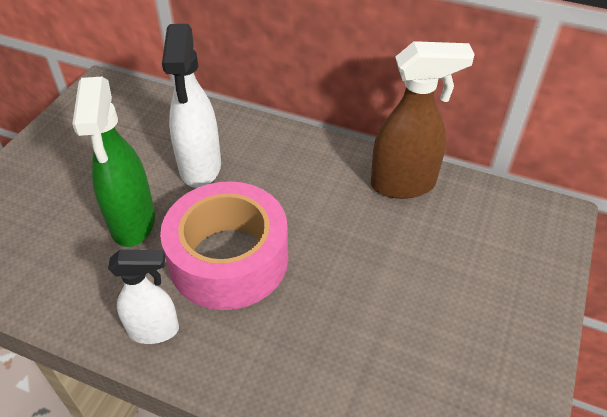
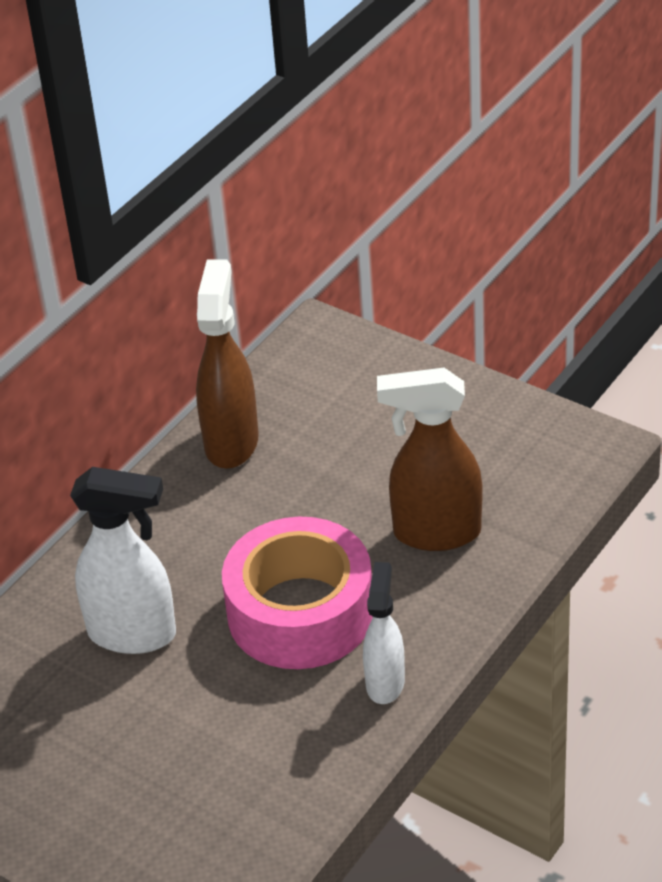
camera: 75 degrees left, 5 degrees down
(133, 223) = (213, 706): green spray bottle -> none
(335, 342) = (435, 533): none -> brown spray bottle

